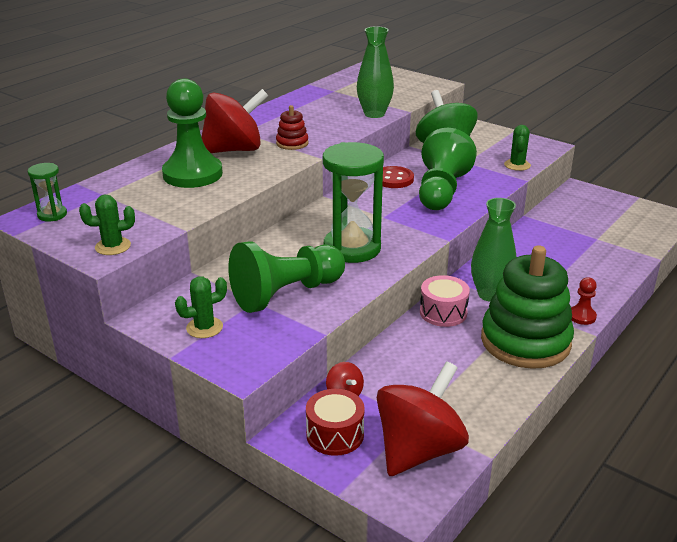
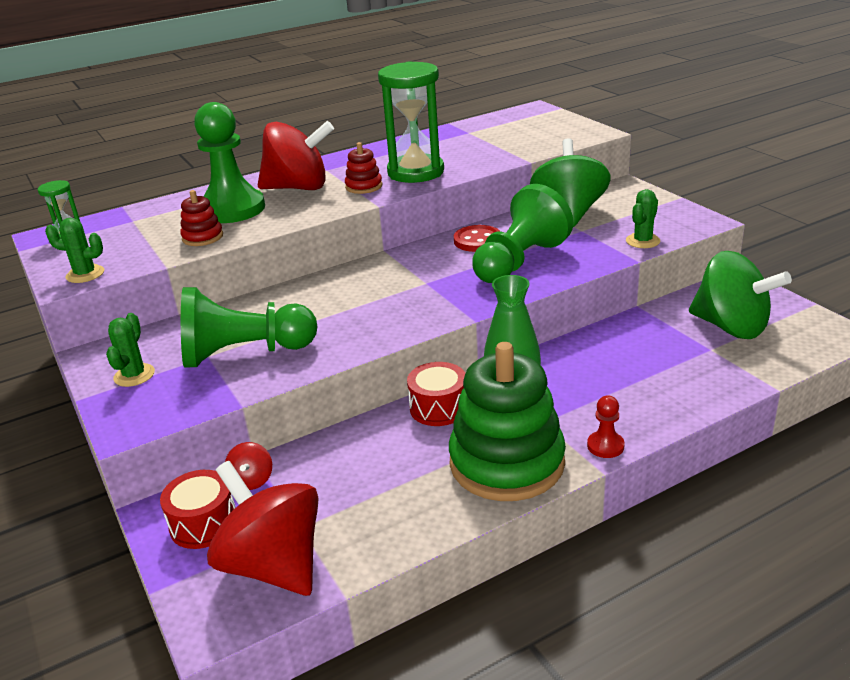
camera: 25 degrees right, 0 degrees up
(192, 201) = (202, 237): none -> red stacking toy
(204, 327) = (134, 375): green cactus -> green cactus turned 75 degrees counterclockwise
(352, 248) = (358, 314): green hourglass -> green hourglass (415, 172)
(374, 114) = (486, 162): green vase -> none
(418, 450) = (273, 565): red spinning top -> red spinning top turned 105 degrees counterclockwise
(443, 312) = (438, 408): pink drum -> red drum
(599, 221) = (731, 327): none -> green spinning top

